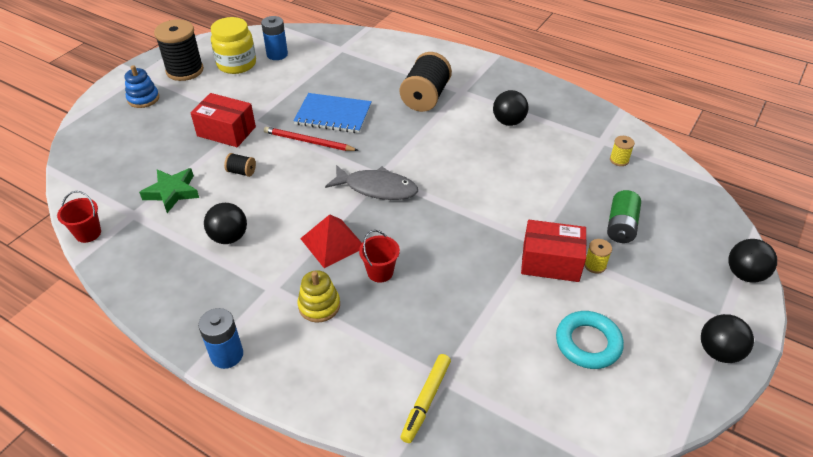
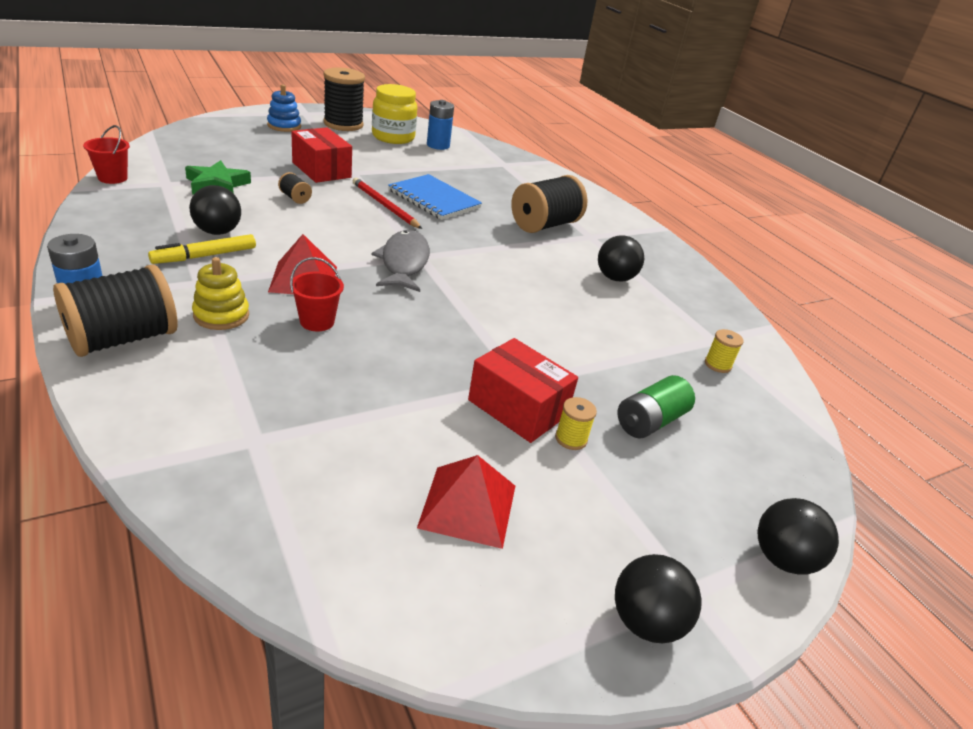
camera: 25 degrees right, 10 degrees down
(284, 364) = (123, 339): none -> black spool
(377, 188) = (404, 263): grey fish -> grey fish turned 135 degrees counterclockwise
(426, 400) = (210, 447): yellow marker -> yellow marker (205, 256)
(588, 343) = (468, 505): turquoise ring -> red pyramid

